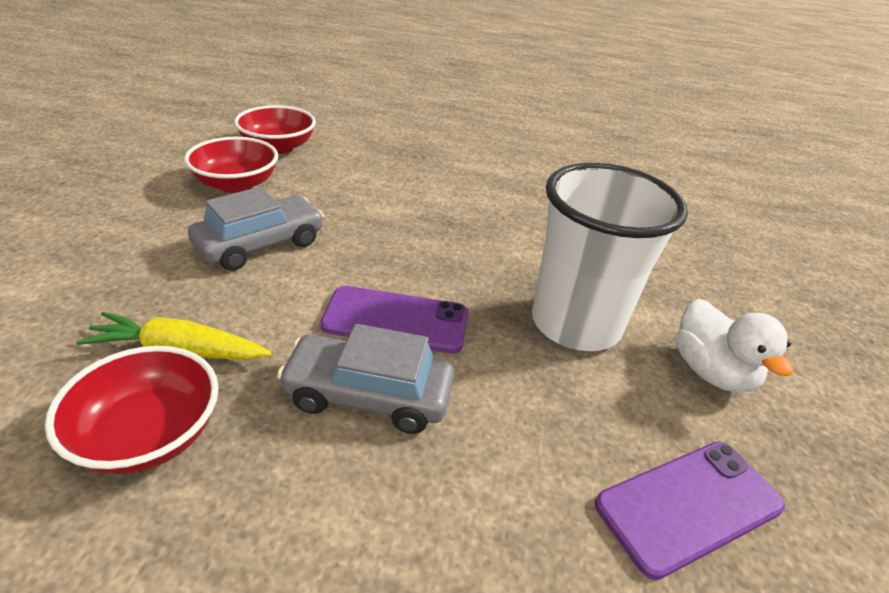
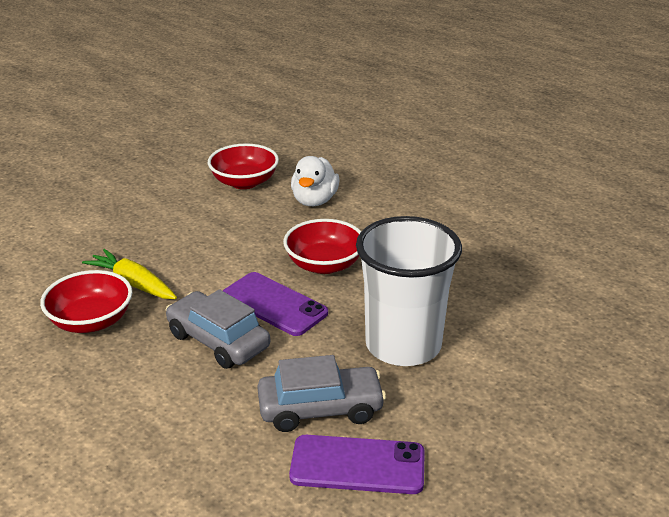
camera: 35 degrees right, 5 degrees down
(260, 244) = (227, 231): grey car -> grey car (320, 409)
(278, 147) = (299, 156): red bowl -> red bowl (324, 264)
(711, 372) = (475, 408): white duck -> white duck (314, 201)

